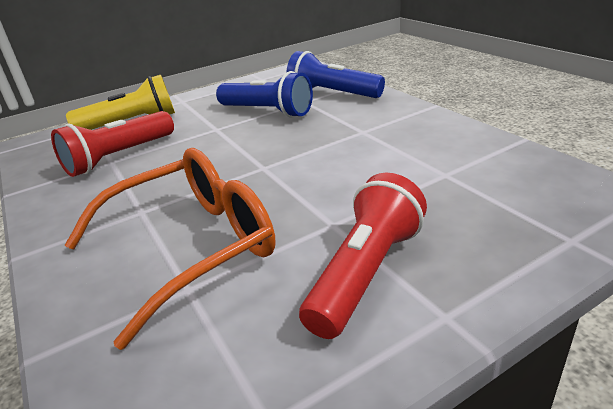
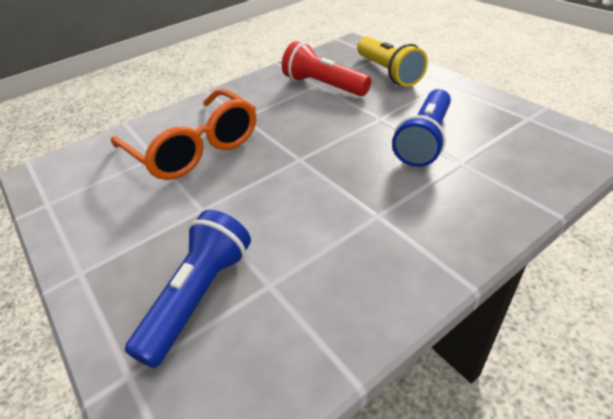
camera: 85 degrees right, 10 degrees up
(332, 94) = (491, 181): blue flashlight -> blue flashlight (199, 296)
(366, 272) = (138, 232): red flashlight -> none

